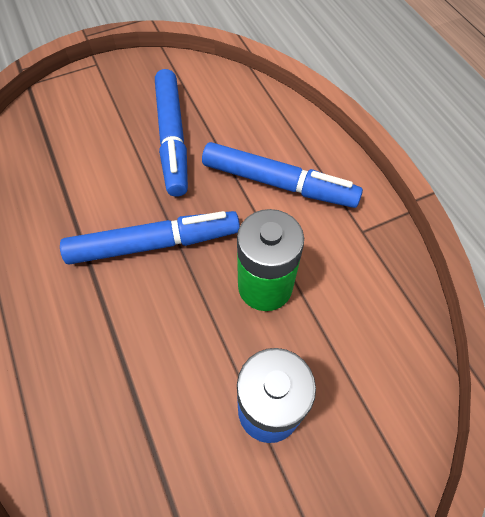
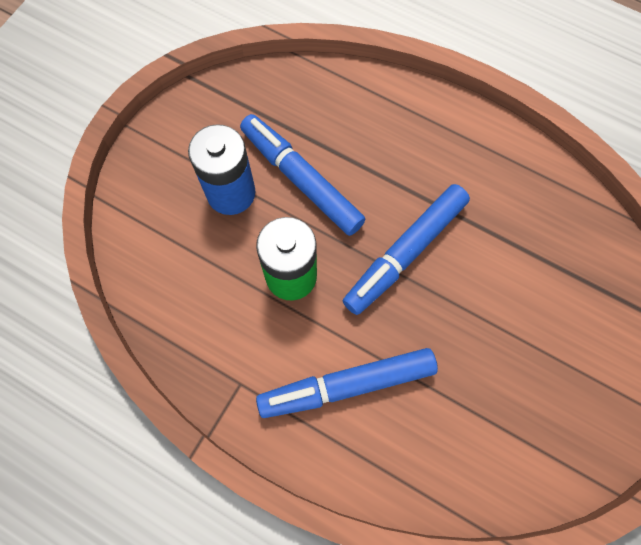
camera: 145 degrees right, 10 degrees up
(172, 138) = (486, 369): blue marker -> blue marker (301, 180)

